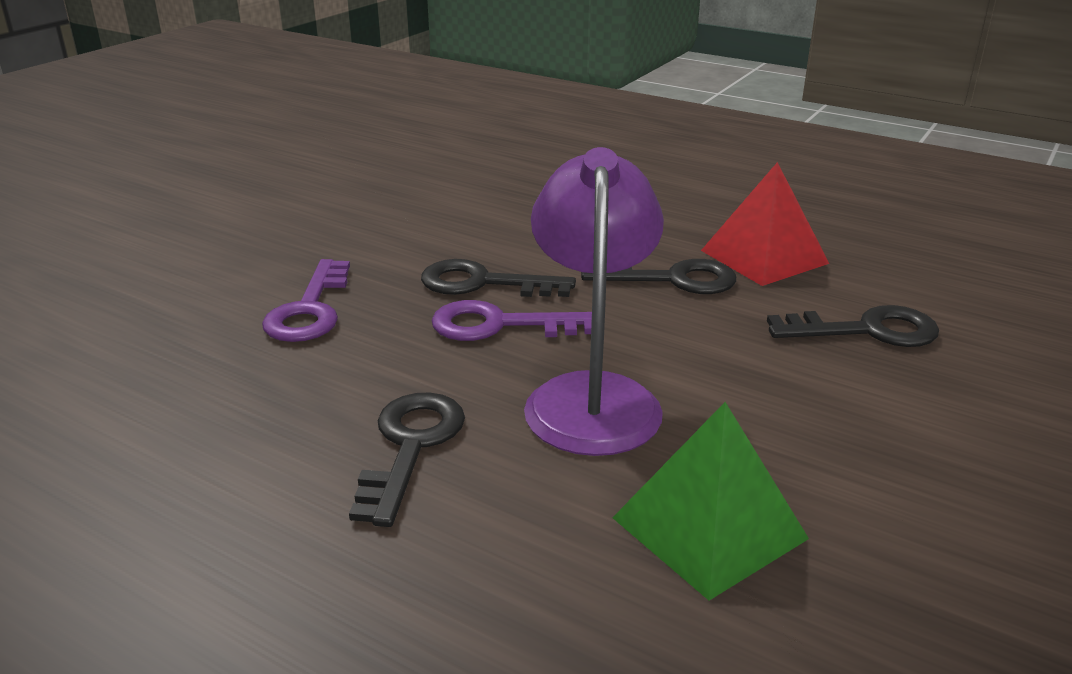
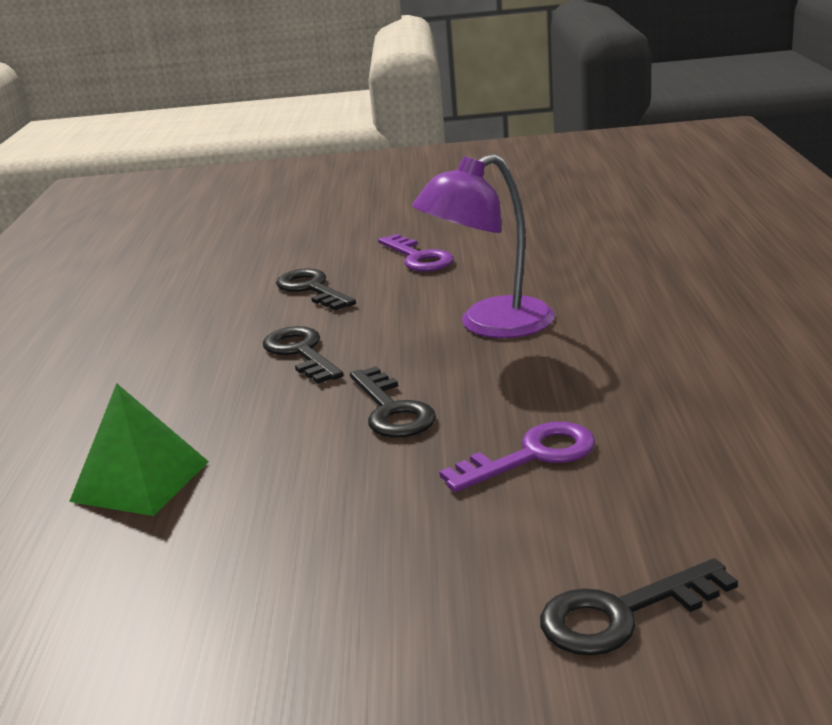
camera: 120 degrees left, 5 degrees down
(410, 446) = (615, 346): black key -> black key (621, 614)
(499, 325) = (448, 379): purple key -> purple key (418, 258)
(709, 528) = (555, 273): green pyramid -> green pyramid (140, 481)
(764, 256) = (225, 338): red pyramid -> none

